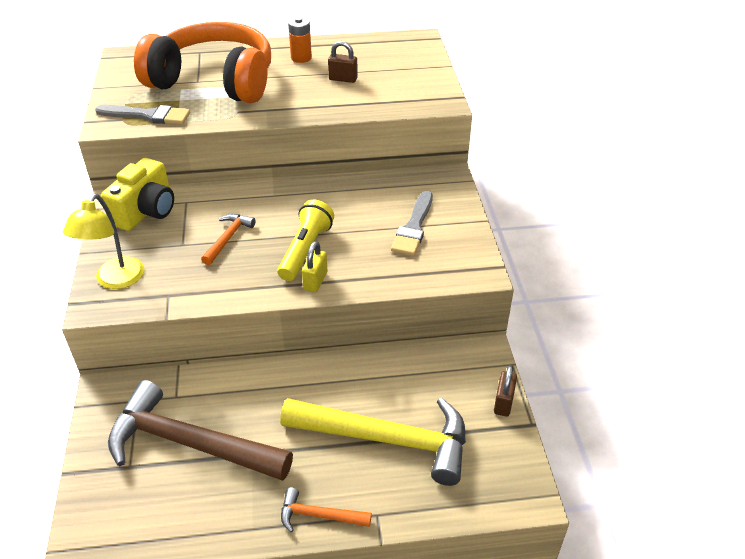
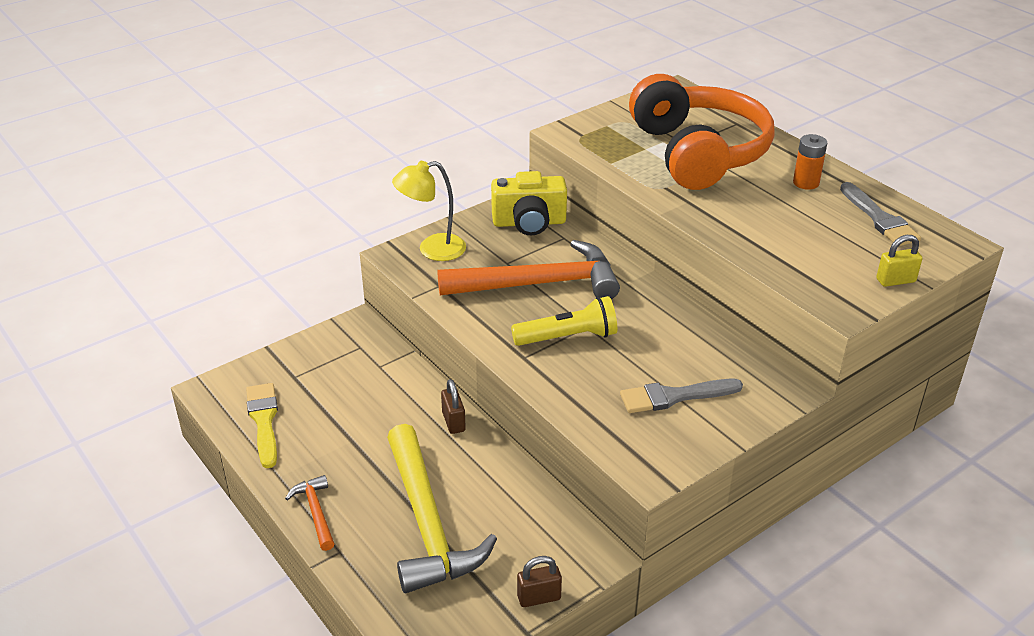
camera: 60 degrees right, 5 degrees down
(148, 115) = (602, 145): grey brush -> grey brush (879, 219)
(168, 514) = (264, 421): none -> yellow brush
(190, 443) = (338, 398): brown hammer -> none
(228, 238) = (539, 284): orange hammer -> orange hammer, size x2.22
(315, 281) = (531, 361): yellow padlock -> yellow padlock (895, 280)
(343, 79) = (801, 224): brown padlock -> brown padlock (453, 422)

